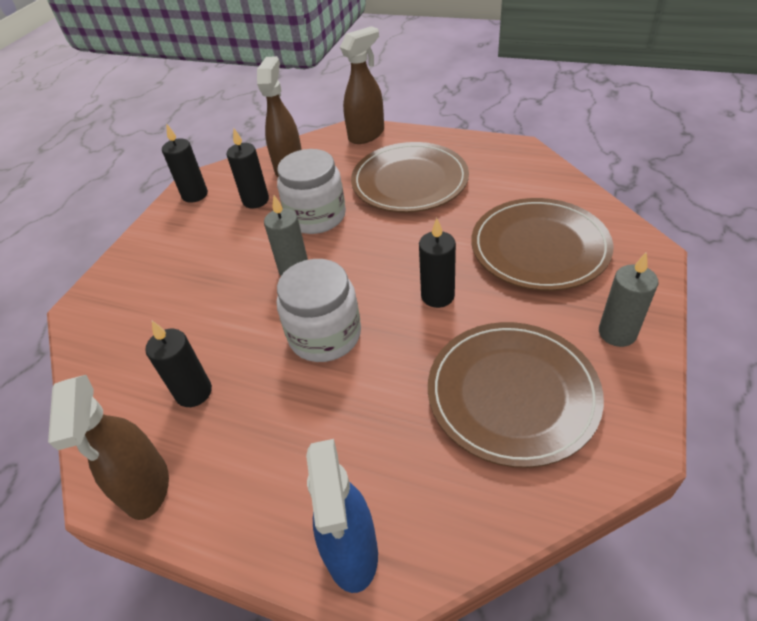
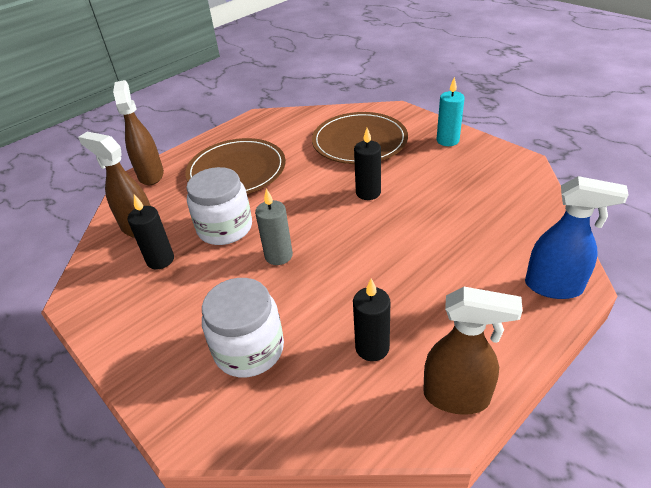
camera: 65 degrees left, 5 degrees down
(195, 195) = (98, 302): black candle -> none
(325, 335) = (364, 255): white jar -> white jar (249, 349)
(512, 394) = (468, 189): brown plate -> none
(617, 333) = (447, 140): grey candle -> turquoise candle

